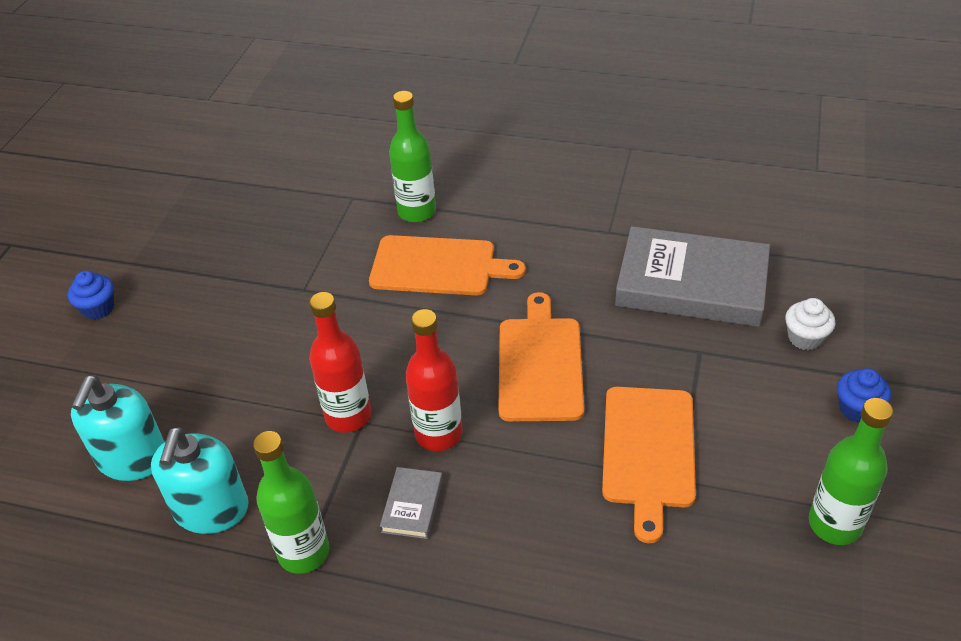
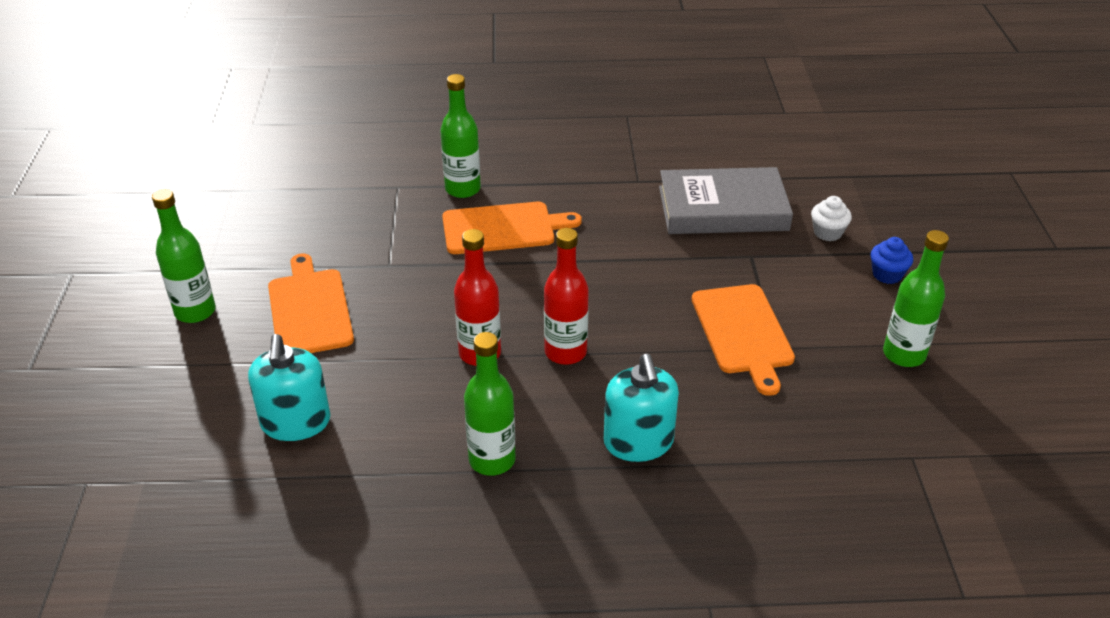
camera: 20 degrees left, 5 degrees down
(98, 308) = (195, 311): blue cupcake -> green bottle
(211, 509) = (391, 446): turquoise soap dispenser -> turquoise soap dispenser (638, 442)
(412, 505) = (569, 407): grey book -> none
(540, 364) = (626, 286): orange cutting board -> orange cutting board (309, 309)

